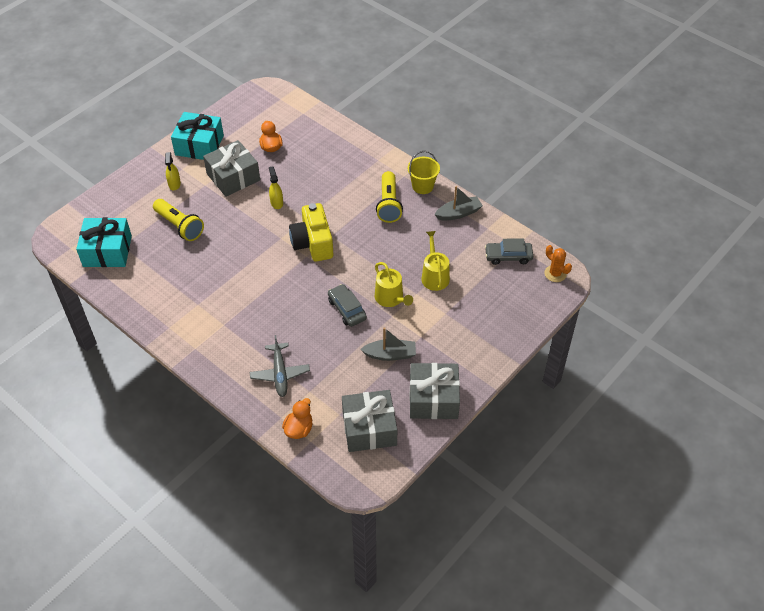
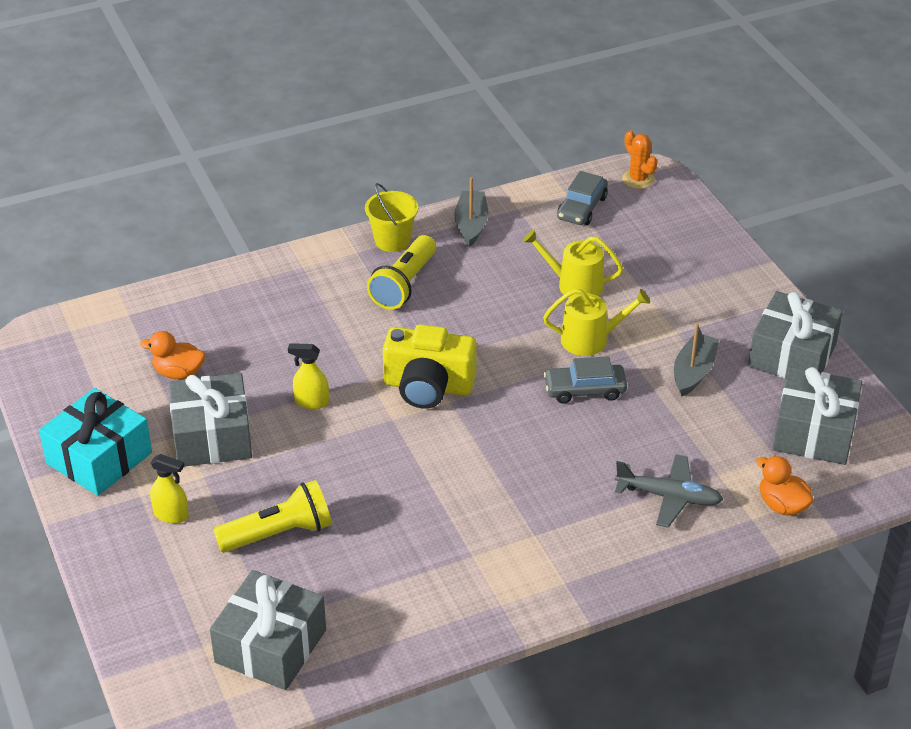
camera: 65 degrees left, 10 degrees down
(107, 251) = (271, 646): turquoise gift -> grey gift
(388, 204) = (404, 285): yellow flashlight -> yellow flashlight turned 90 degrees clockwise
(555, 274) = (638, 179): orange cactus -> orange cactus turned 75 degrees clockwise

